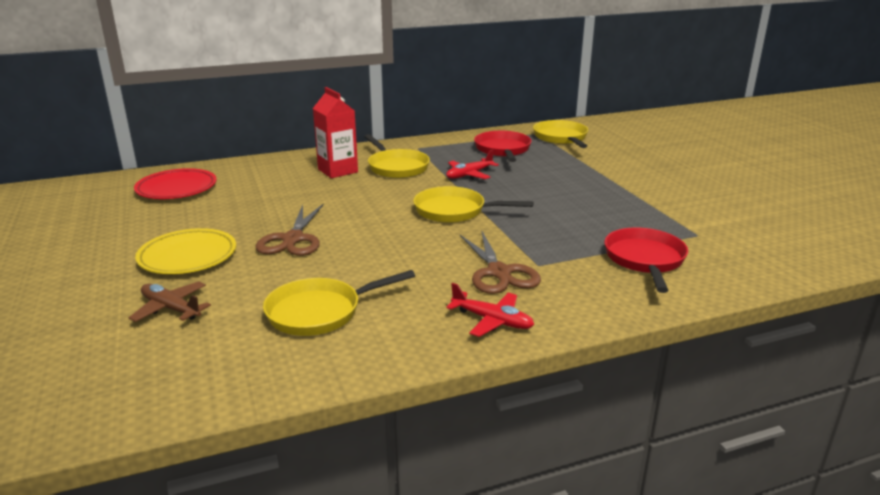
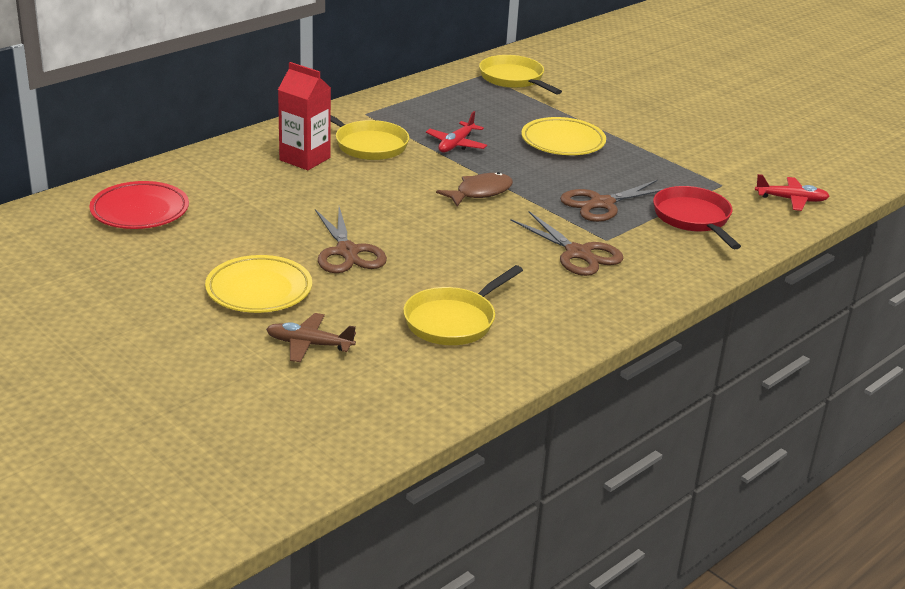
camera: 25 degrees left, 5 degrees up
(454, 211) = (480, 192): yellow pan -> brown fish
(492, 321) = (609, 300): red plane -> red plane (791, 200)
(503, 150) = (464, 104): red pan -> none
(560, 234) = (602, 204): none -> brown scissors
(565, 183) = (563, 142): none -> yellow plate

